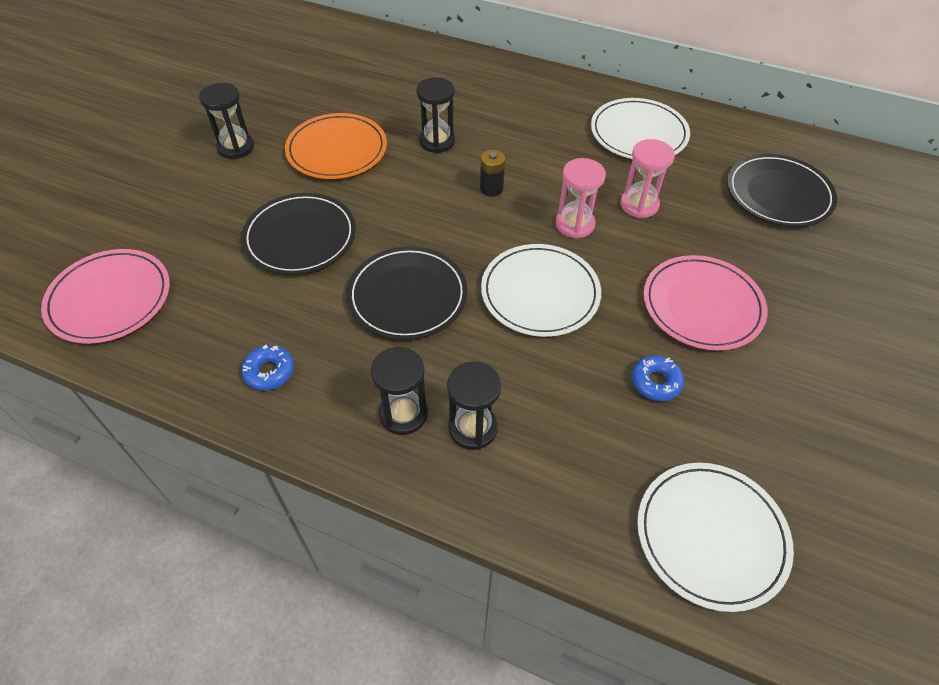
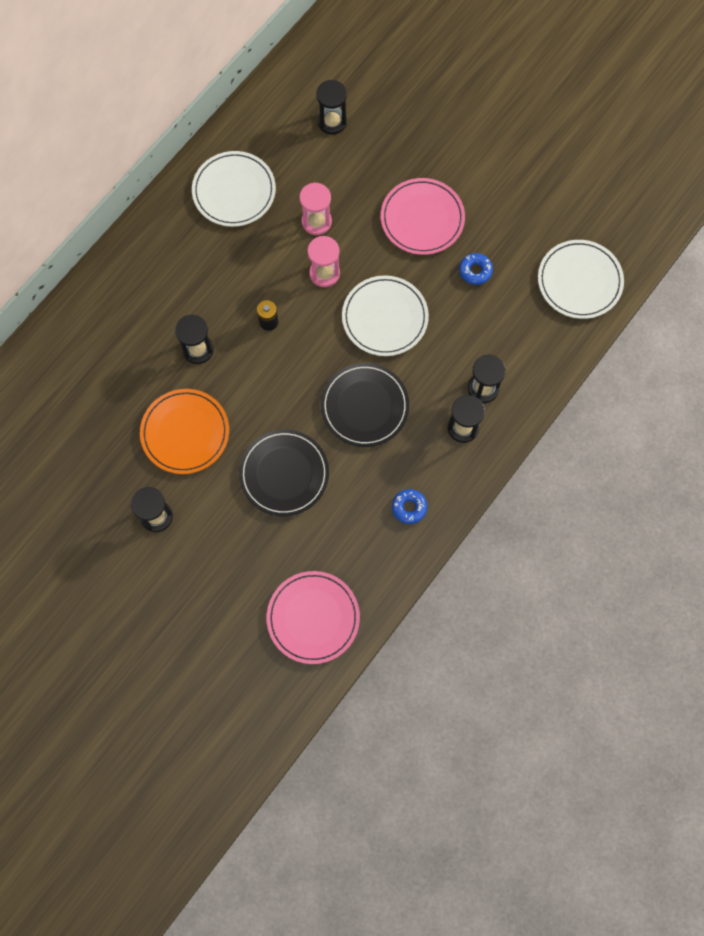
camera: 75 degrees left, 20 degrees up
(778, 194) = (332, 122): black plate -> black hourglass

